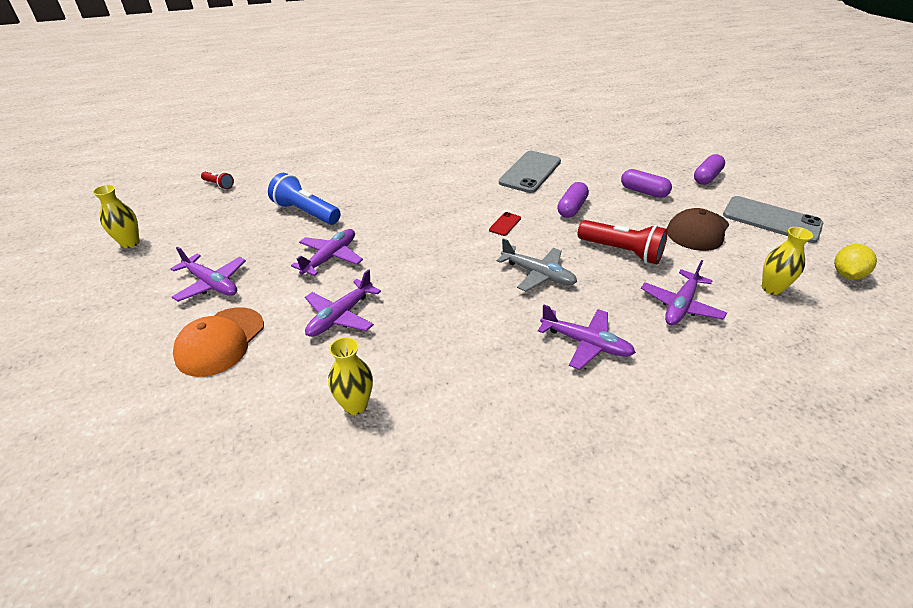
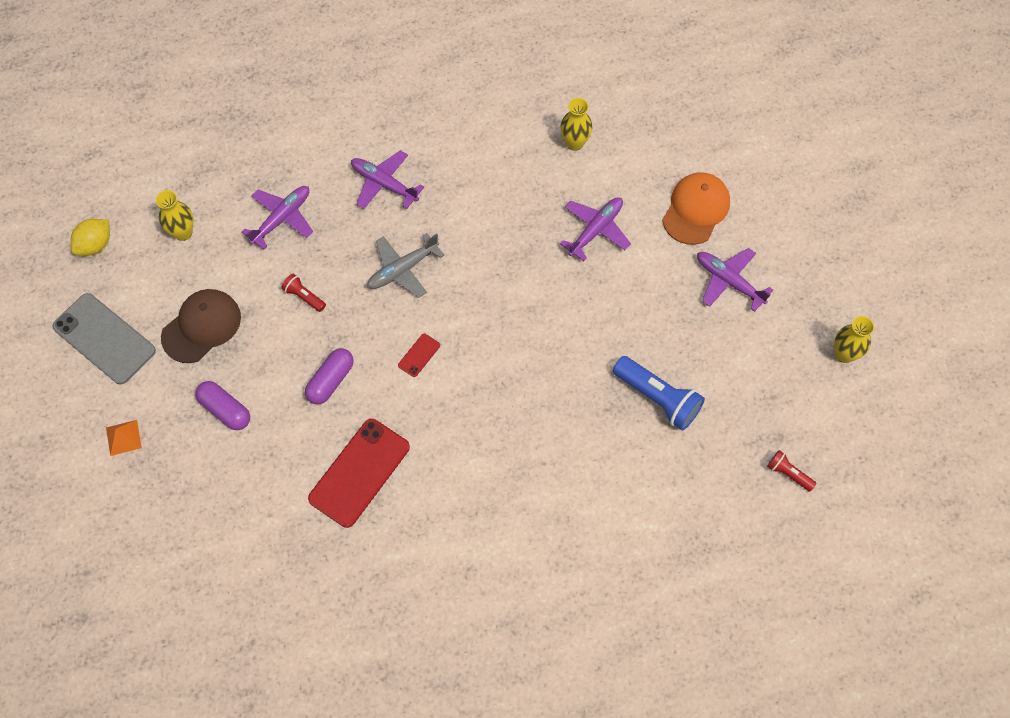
camera: 175 degrees left, 25 degrees up
(330, 257) = (616, 312): purple plane -> none
(530, 172) = (359, 472): grey phone -> red phone
(538, 274) = (402, 269): grey plane -> grey plane turned 75 degrees counterclockwise
(621, 252) = (304, 296): red flashlight -> red flashlight, size x0.52
(706, 177) = (123, 437): purple capsule -> orange pyramid

